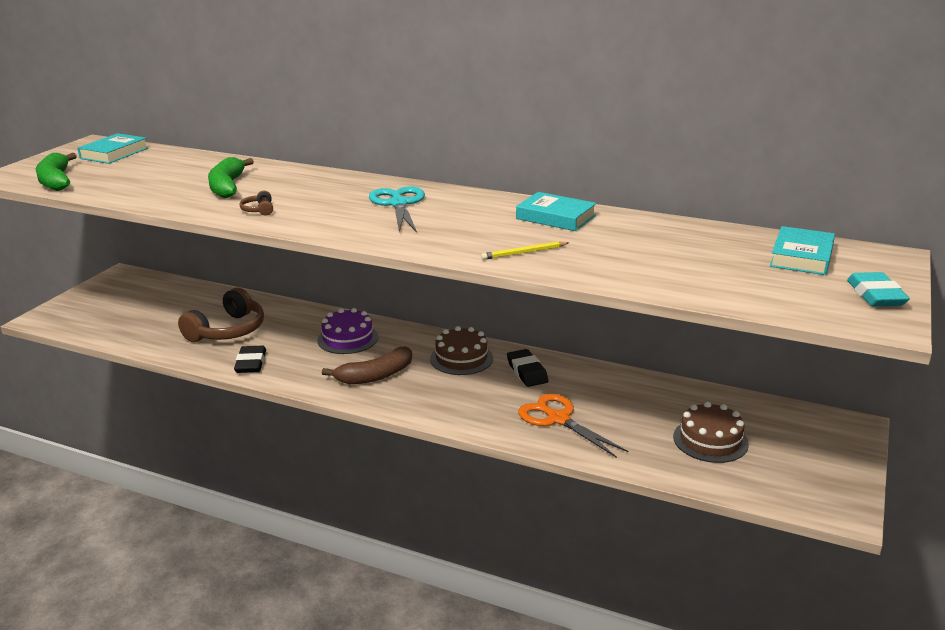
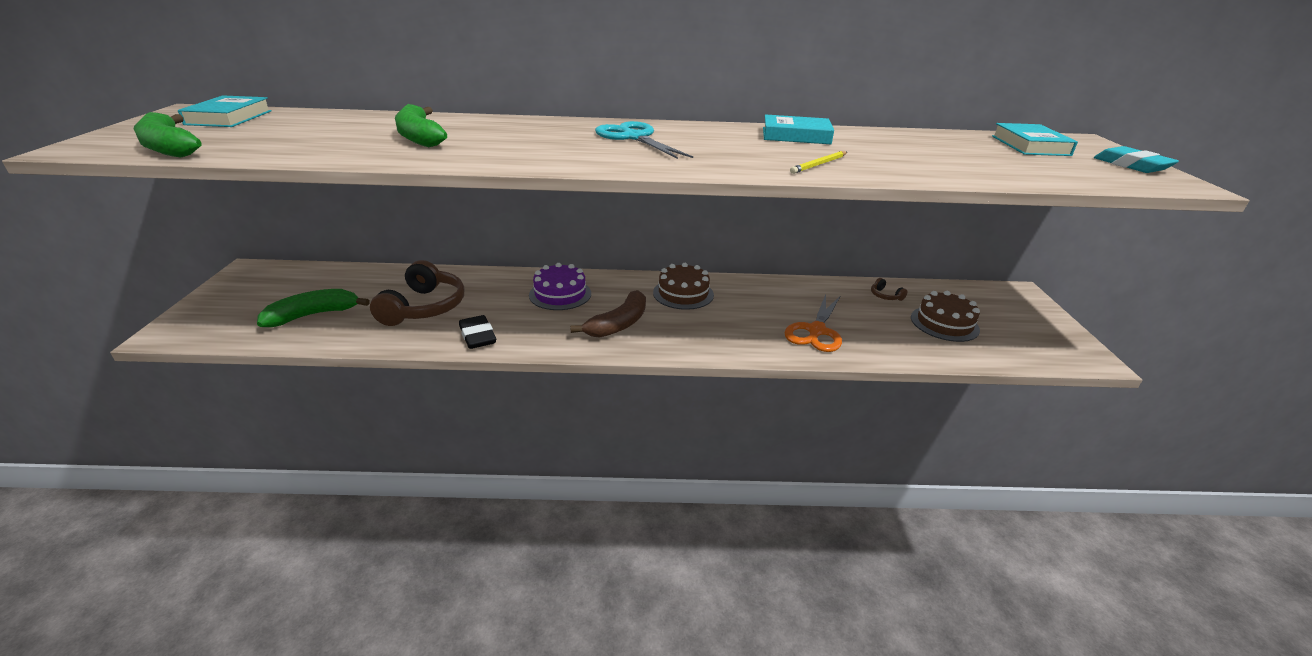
camera: 25 degrees left, 5 degrees up
(143, 322) = (313, 315): none -> green banana
(259, 210) = (487, 154): brown headphones -> brown headphones (885, 296)
(527, 372) = (750, 295): black eraser -> none
(558, 419) = (816, 331): orange scissors -> orange scissors turned 90 degrees counterclockwise

